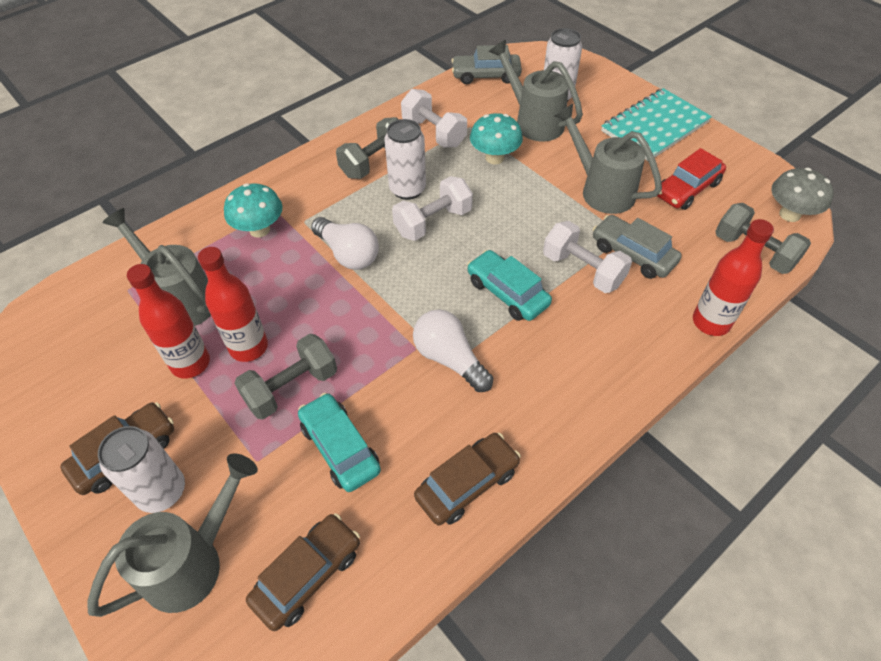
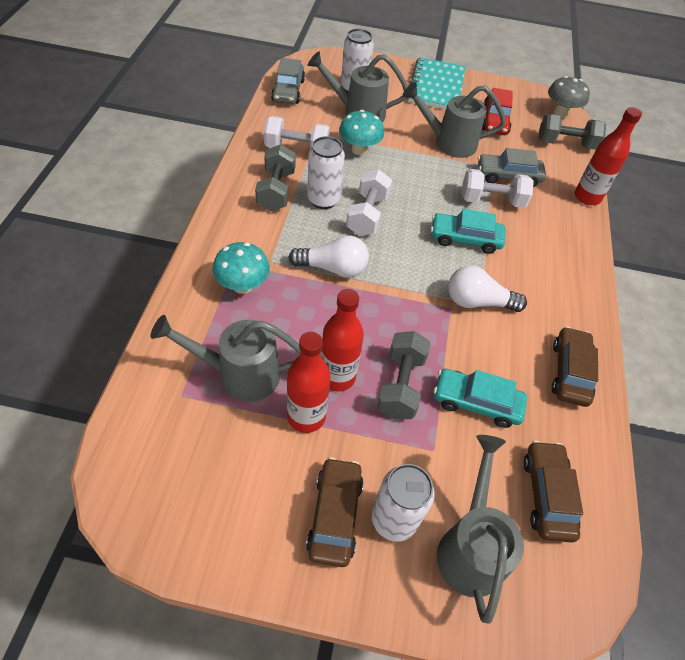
camera: 45 degrees left, 0 degrees up
(486, 75) = (288, 91): grey car -> grey car turned 45 degrees counterclockwise

